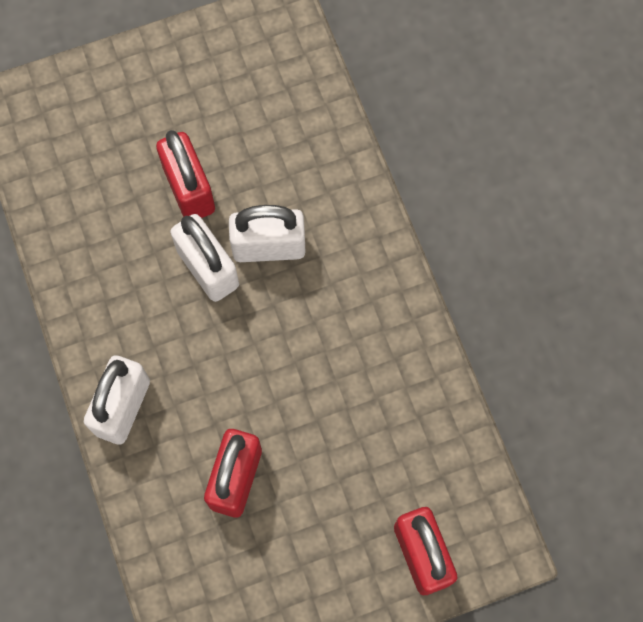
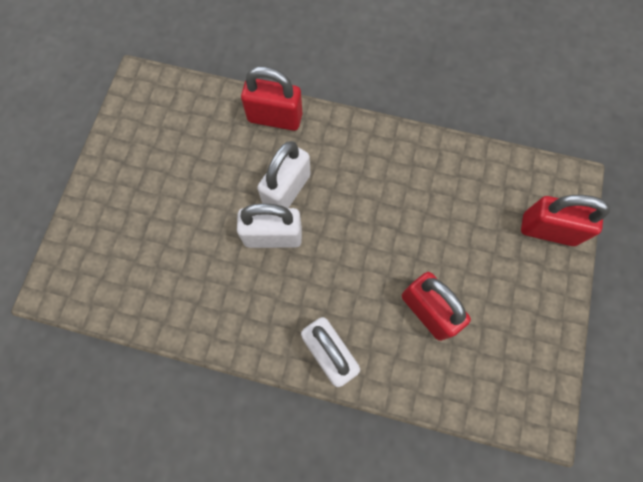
camera: 55 degrees left, 0 degrees up
(189, 189) = (210, 213): red padlock -> red padlock (275, 117)

